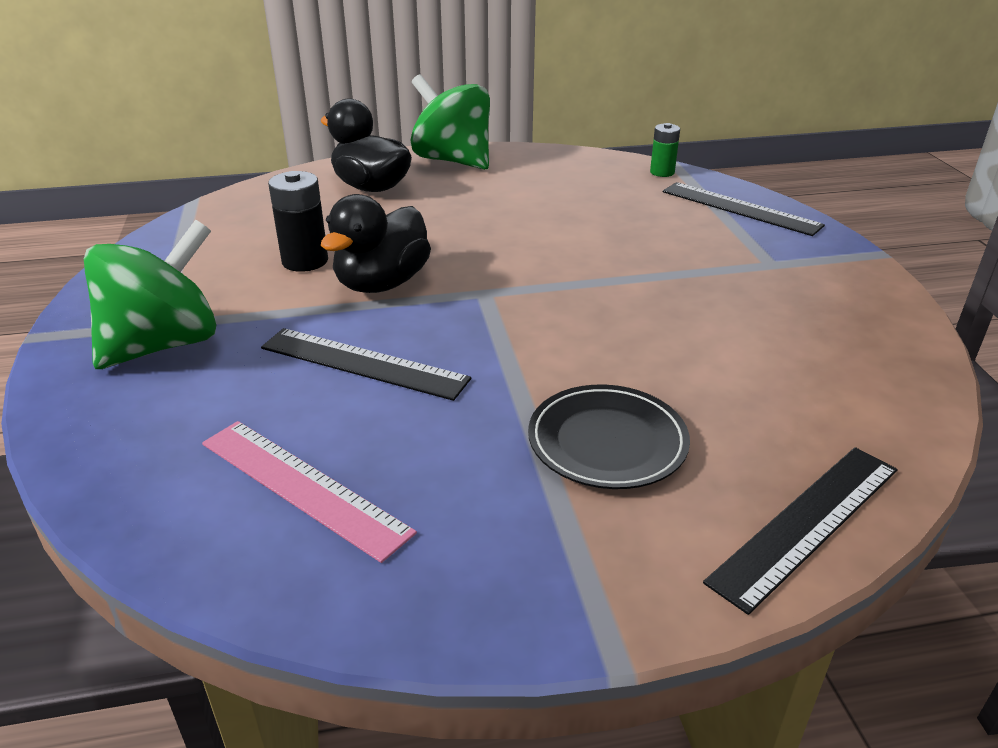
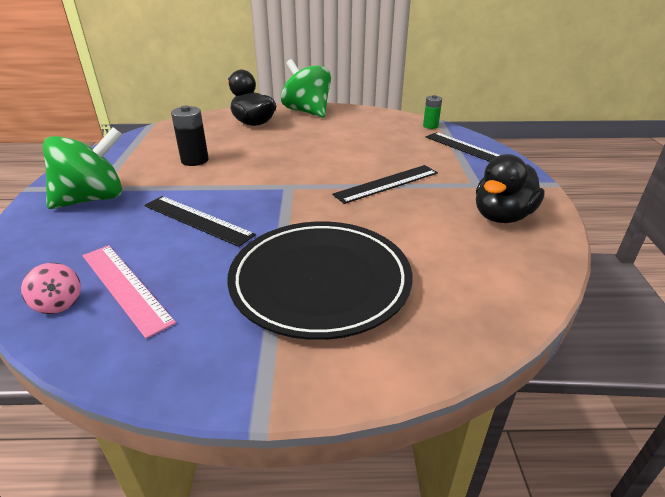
camera: 10 degrees right, 0 degrees up
(205, 526) = (58, 303): none -> pink spinning top
(382, 284) = (231, 176): black duck -> black duck (502, 216)
(607, 442) = (320, 281): black plate -> black plate, size x1.76
(807, 523) = (428, 349): black ruler -> black ruler (387, 183)

